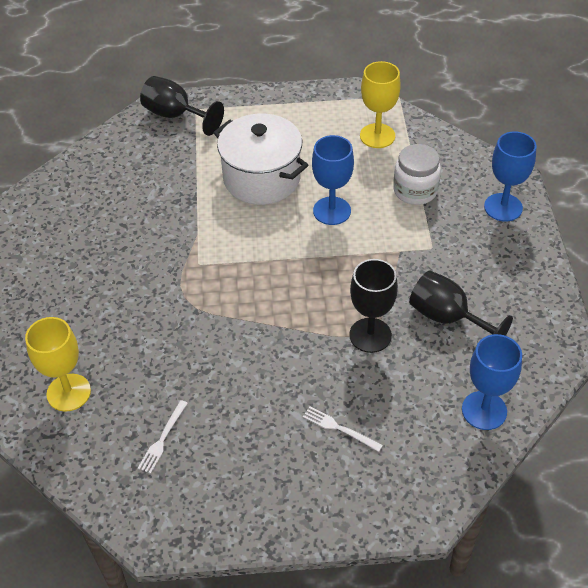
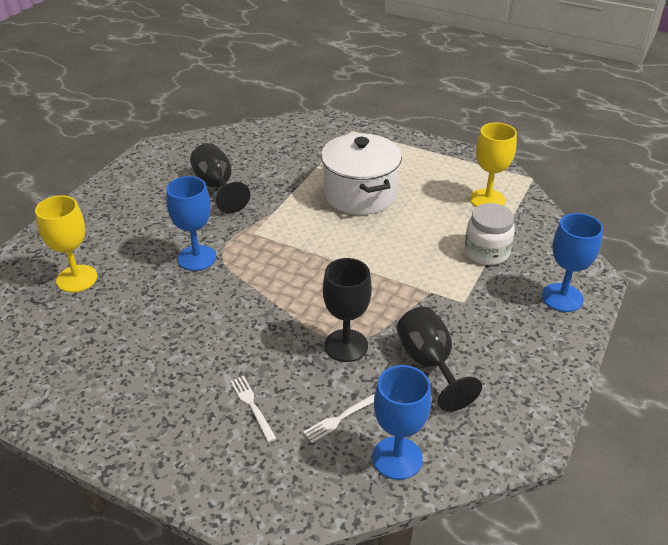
camera: 30 degrees right, 10 degrees down
(162, 439) = (108, 343): white fork -> white fork (341, 418)
(175, 115) = (332, 129): black goblet -> black goblet (217, 187)
(332, 211) = (397, 239): blue goblet -> blue goblet (197, 258)

